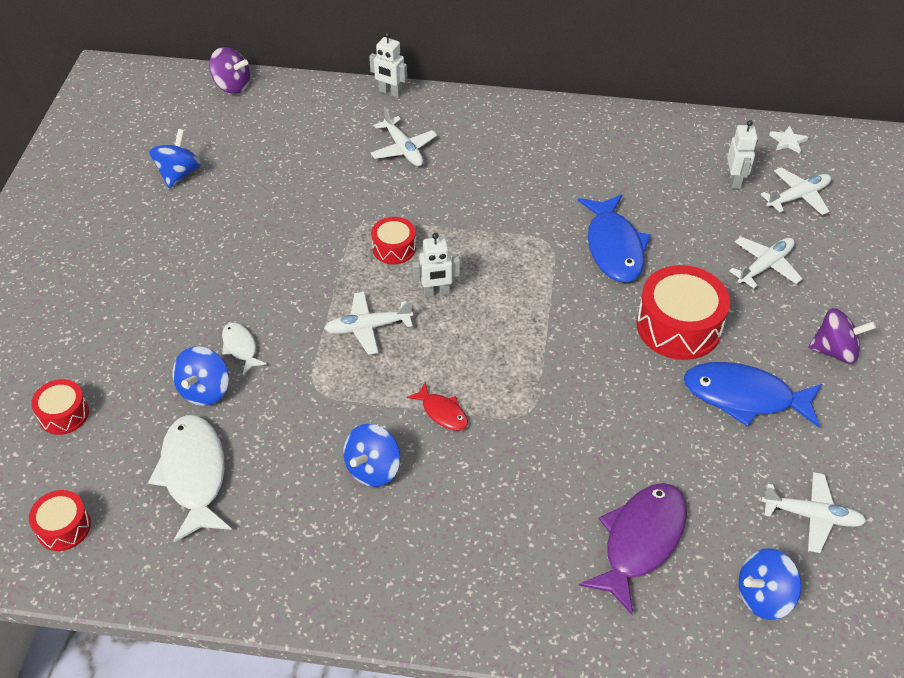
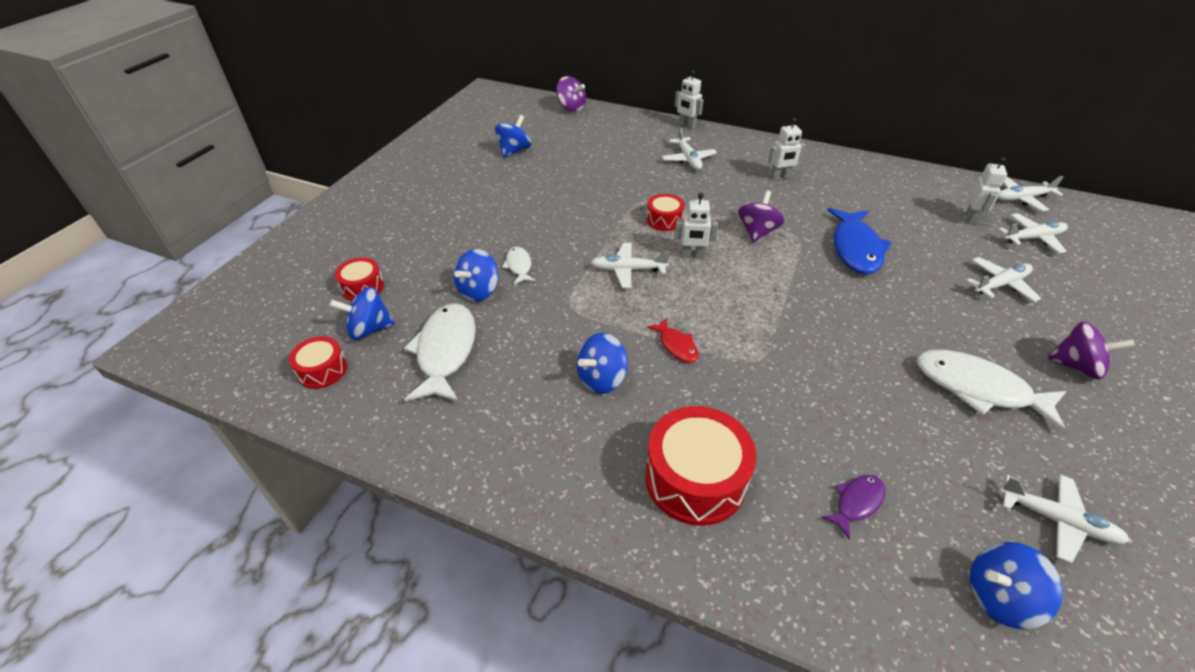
camera: 15 degrees right, 5 degrees down
(95, 466) = (369, 329): none -> blue spinning top
(503, 245) = (757, 232): none -> purple spinning top
(518, 157) = (780, 177): none -> white robot
(640, 541) = (856, 502): purple fish -> purple fish, size x0.51
(678, 326) = (912, 317): red drum -> red drum (695, 478)
(744, 397) = (978, 389): blue fish -> white fish
(788, 141) = (1021, 198): white star -> white plane

